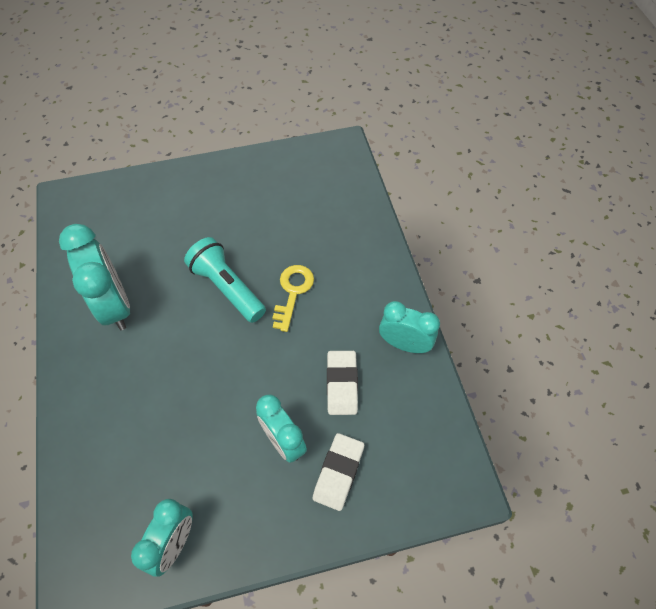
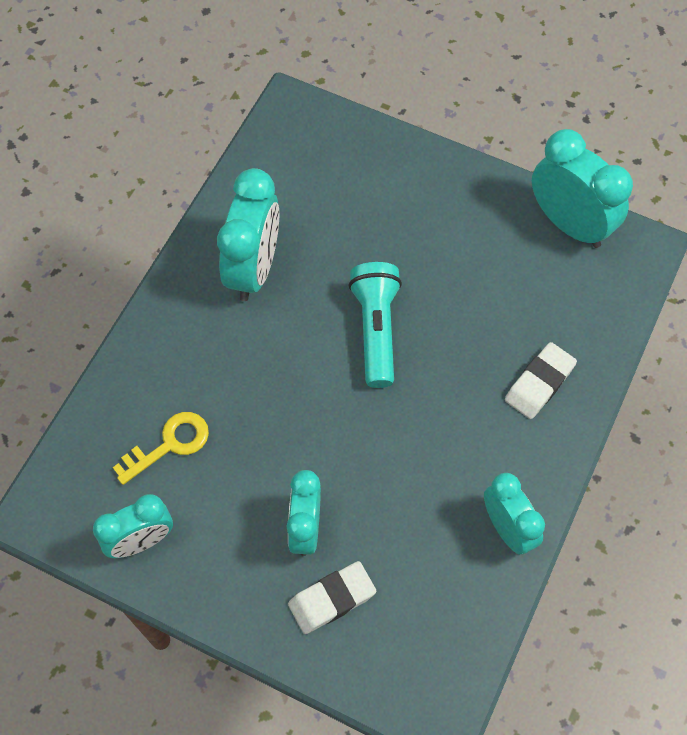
camera: 40 degrees right, 5 degrees up
(292, 158) = (569, 224): none -> turquoise clock
(293, 292) = (439, 384): yellow key -> yellow key (169, 444)
(342, 384) = (407, 518): white eraser -> white eraser (539, 383)

